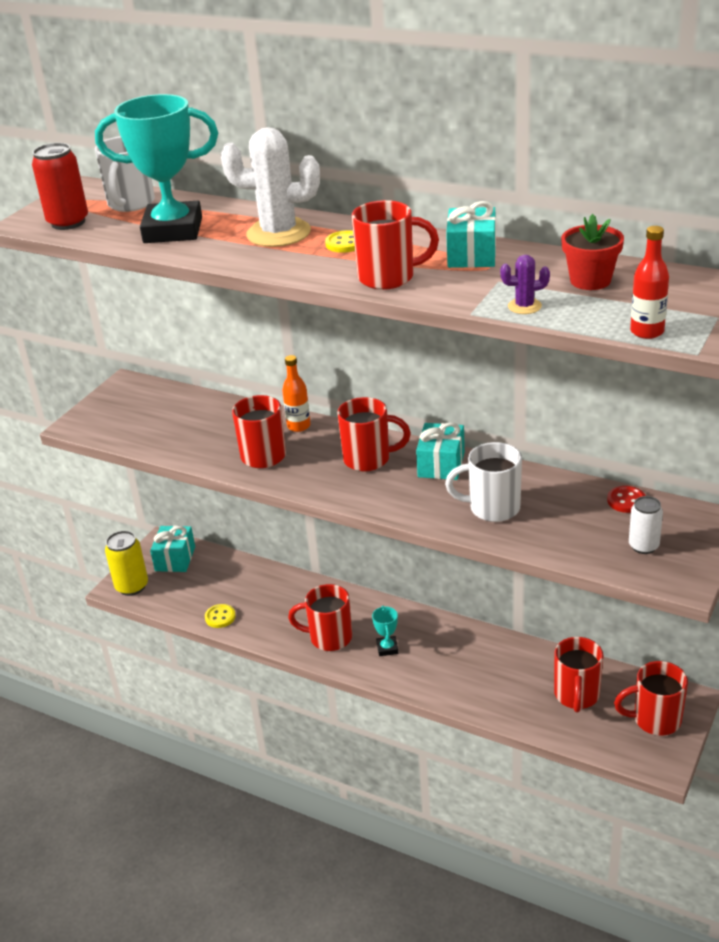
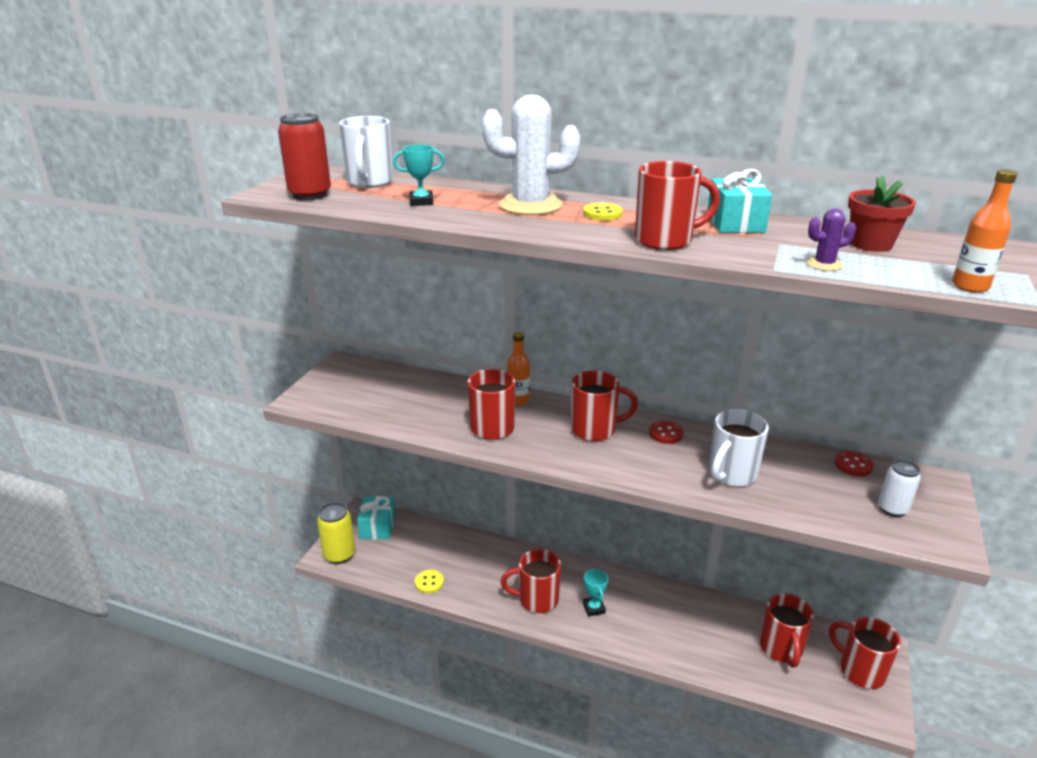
camera: 10 degrees left, 5 degrees down
(173, 230) = (421, 202): turquoise trophy -> turquoise trophy, size x0.43
(441, 464) = (666, 434): turquoise gift -> red button
(492, 508) = (731, 474): white mug -> white mug turned 45 degrees counterclockwise
(647, 332) = (970, 286): red bottle -> orange bottle
(655, 720) = (860, 670): red mug -> red mug turned 60 degrees clockwise

